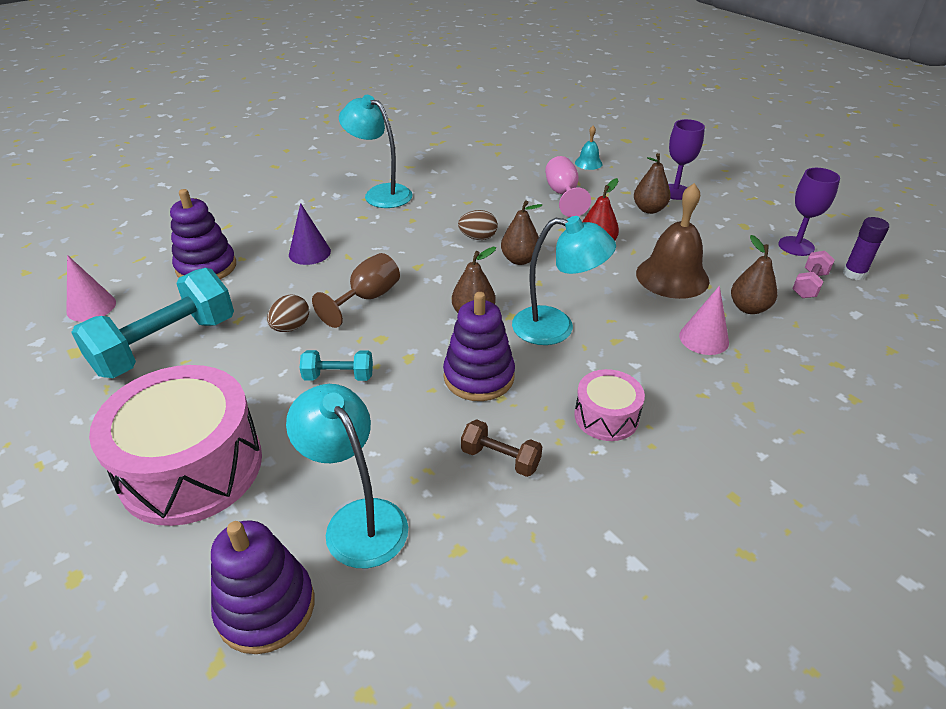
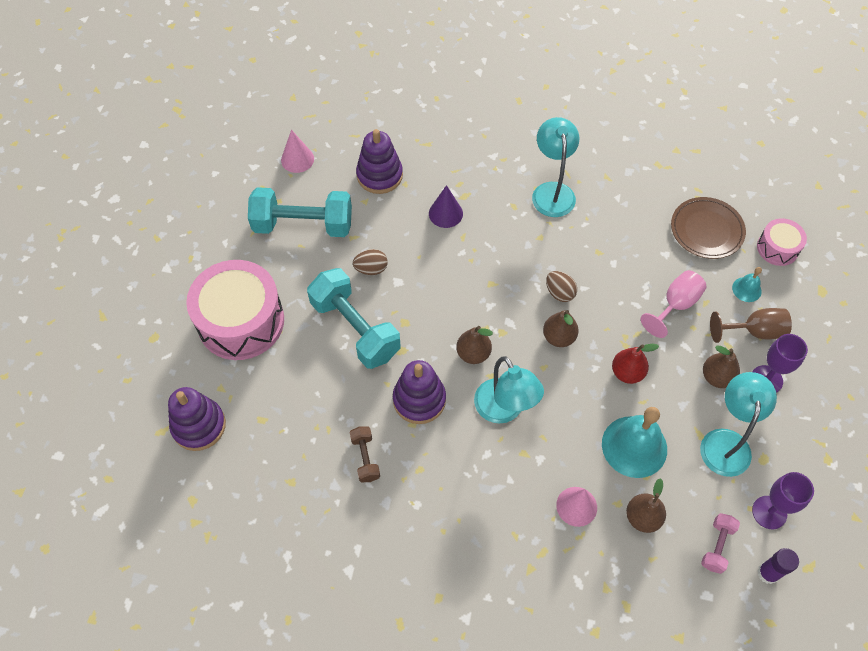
camera: 50 degrees right, 20 degrees up
(338, 376) = (355, 329): turquoise dumbbell -> turquoise dumbbell, size x2.12
(358, 520) = (272, 422): turquoise lamp -> turquoise lamp (726, 442)
(367, 298) = (433, 284): brown goblet -> brown goblet (754, 331)
(517, 153) = (706, 230): none -> brown plate
(606, 416) = (446, 491): pink drum -> pink drum (777, 248)
(672, 277) = (634, 446): brown bell -> turquoise bell
(809, 285) = (717, 546): pink dumbbell -> pink dumbbell turned 60 degrees counterclockwise

